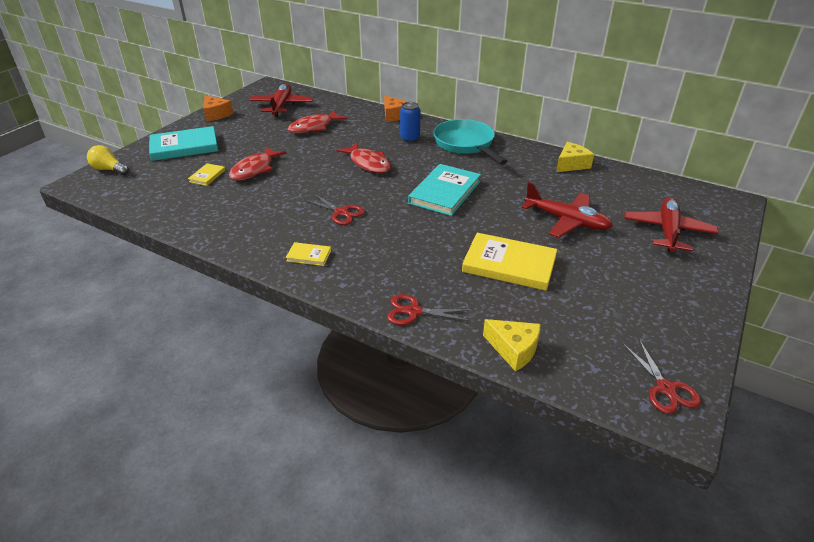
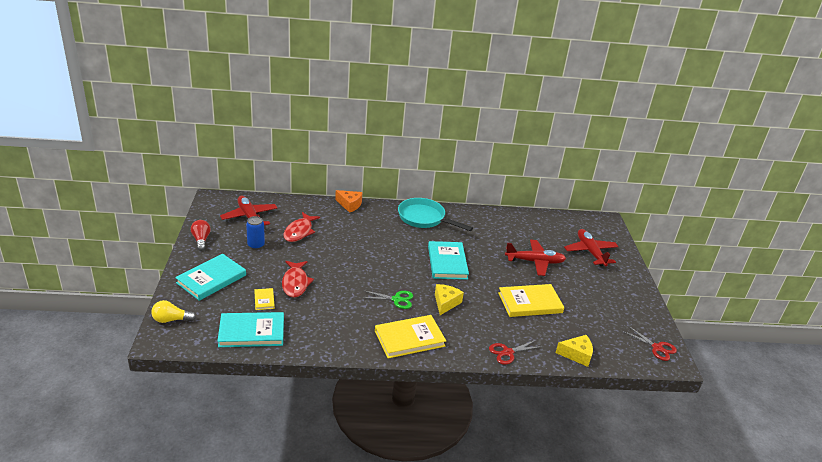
camera: 35 degrees left, 5 degrees down
(161, 200) = (251, 332): none -> turquoise book
(216, 114) = (201, 240): orange cheese -> red light bulb
(309, 255) = (409, 338): yellow book -> yellow book, size x2.11
(341, 212) = (396, 299): red scissors -> green scissors
(368, 163) = (374, 253): red fish -> none
(410, 139) = (382, 223): blue can -> blue can (256, 245)
(571, 164) = (503, 217): yellow cheese -> yellow cheese (445, 303)

